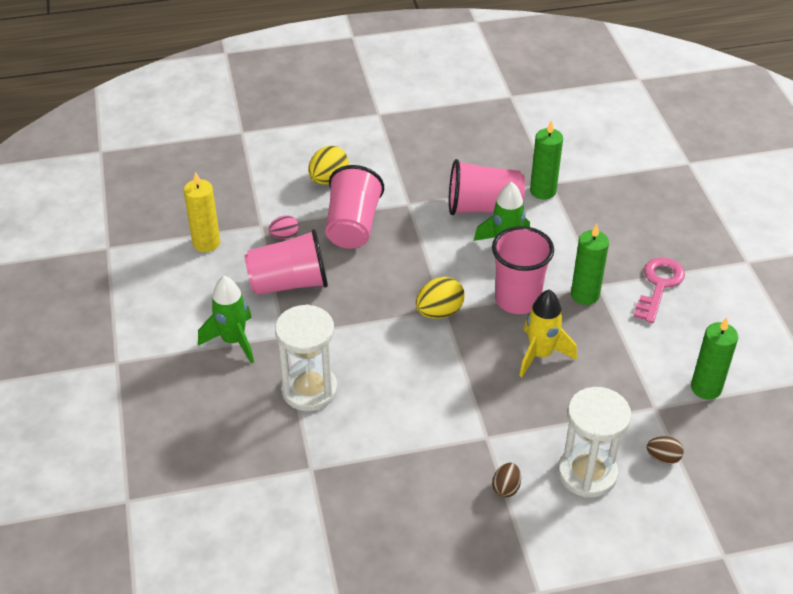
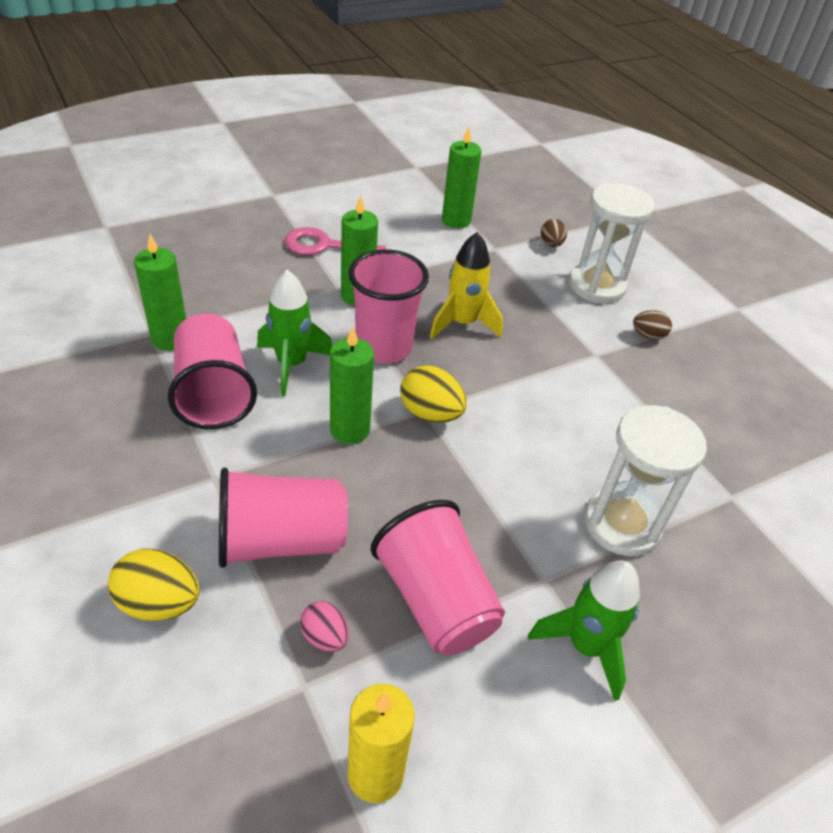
camera: 110 degrees left, 0 degrees up
(433, 267) = (350, 430): none -> green candle

